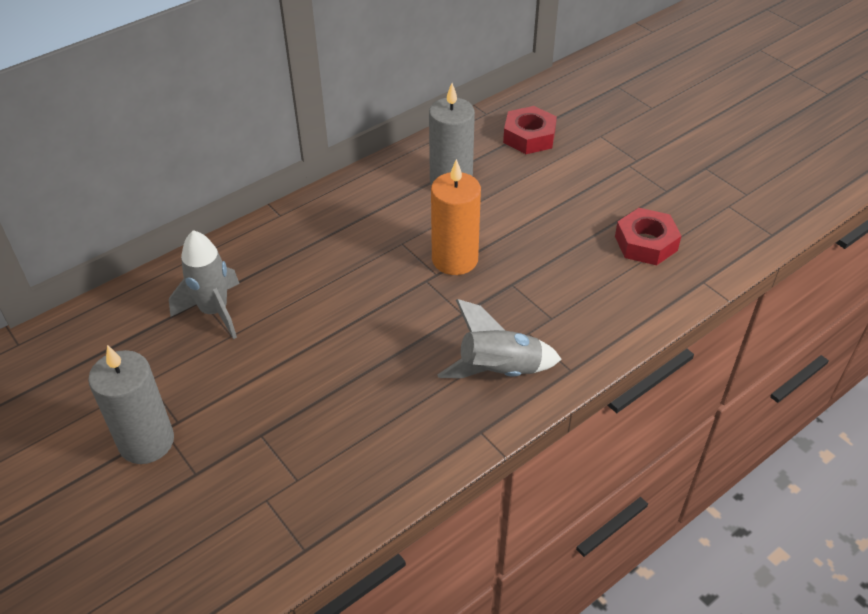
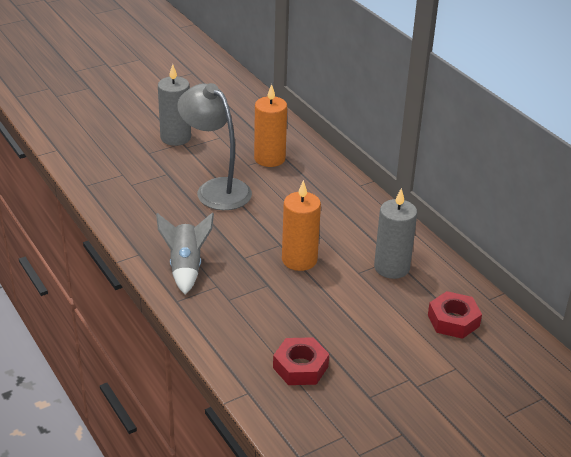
camera: 95 degrees right, 10 degrees down
(214, 311) = (269, 158): grey rocket -> orange candle
(302, 364) = (216, 189): none -> grey lamp

